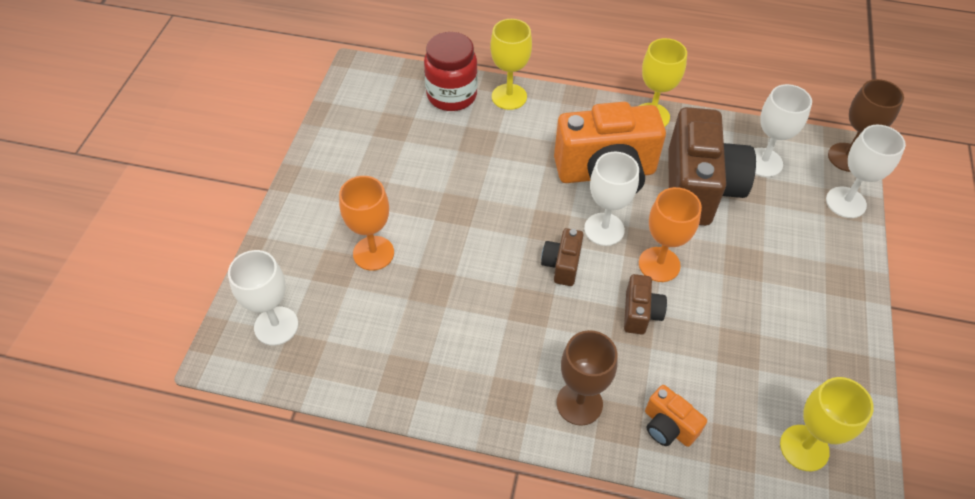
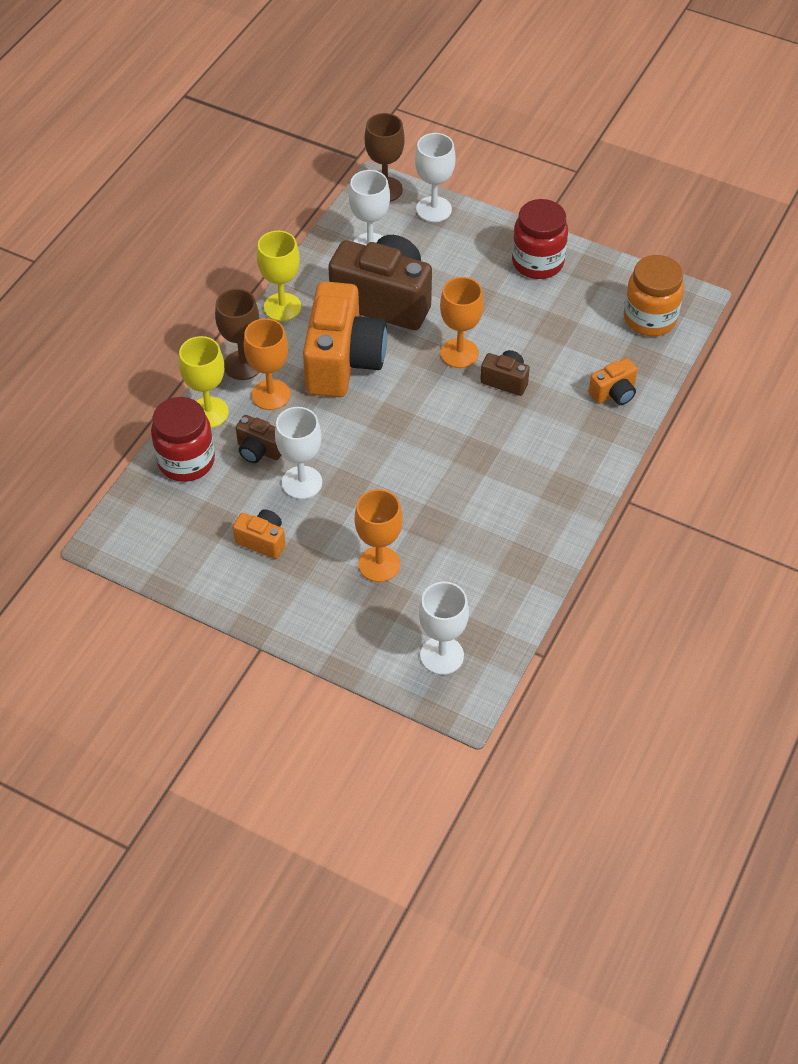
camera: 75 degrees left, 0 degrees up
(380, 163) = (262, 541): none -> orange camera
(545, 132) = (270, 395): none -> orange goblet
(562, 265) = (438, 421): brown camera -> brown camera (259, 450)
(579, 403) = (580, 444): brown goblet -> brown goblet (243, 365)
(604, 229) = (408, 381): white goblet -> white goblet (302, 482)
(804, 448) = (649, 318): yellow goblet -> orange jar
(826, 311) = (537, 262): none -> red jar

